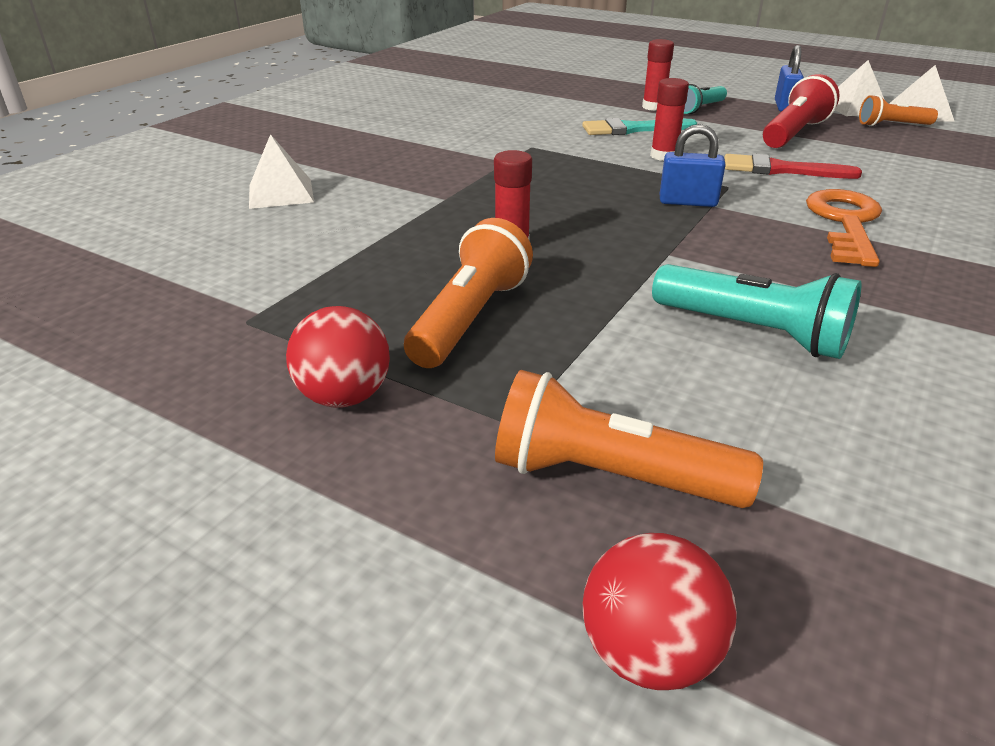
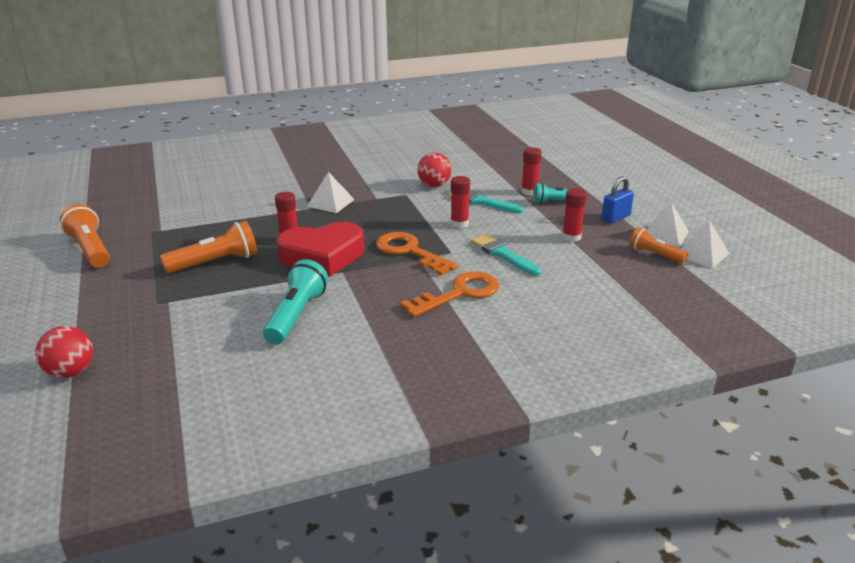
camera: 40 degrees right, 5 degrees down
(281, 193) = (255, 182): white pyramid -> white pyramid (330, 203)
(344, 396) = (131, 270): red ball -> red ball (434, 185)
(602, 246) = (323, 256): none -> red heart
(609, 476) = (149, 331): orange flashlight -> orange flashlight (90, 249)
(688, 202) = (409, 252): blue padlock -> orange key
(753, 332) = (296, 315): turquoise flashlight -> turquoise flashlight turned 150 degrees counterclockwise
(781, 170) = (503, 254): red brush -> turquoise brush
(794, 133) = (571, 237): red flashlight -> red glue stick

